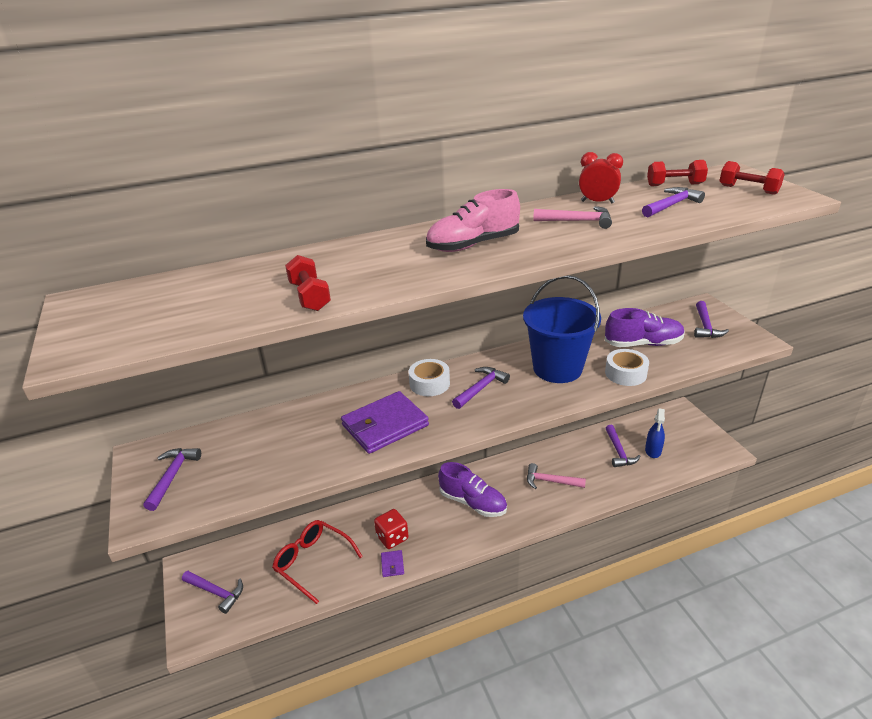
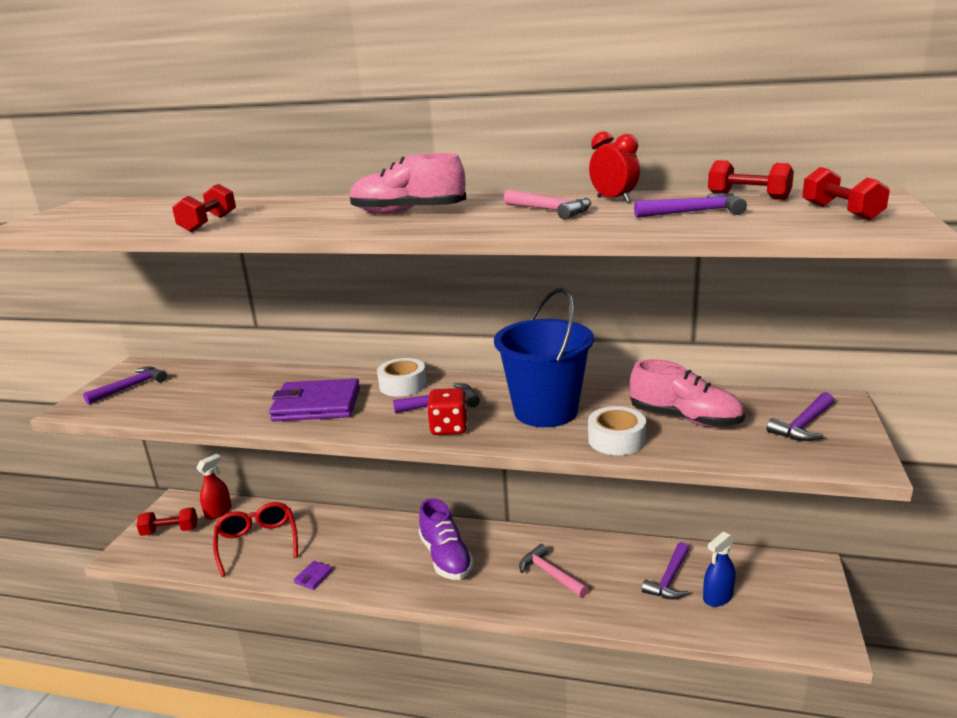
camera: 35 degrees right, 10 degrees down
(216, 592) = (170, 531): purple hammer -> red dumbbell
(243, 555) = (218, 512): none -> red spray bottle
(392, 537) = (339, 554): red dice -> red dice (449, 428)
(643, 344) = (685, 418): purple shoe -> pink shoe

